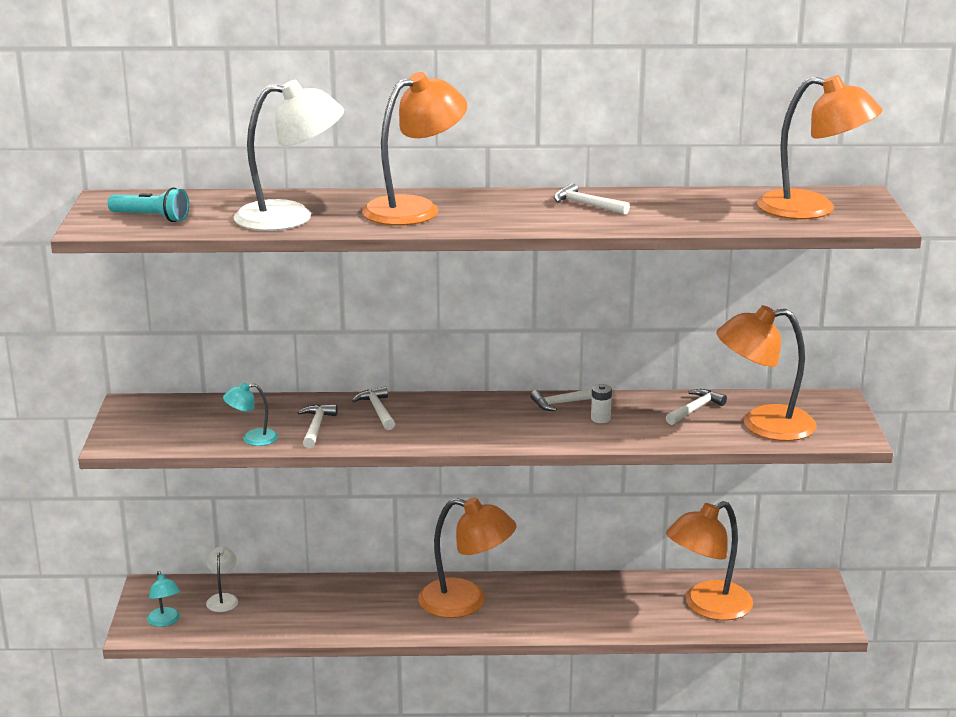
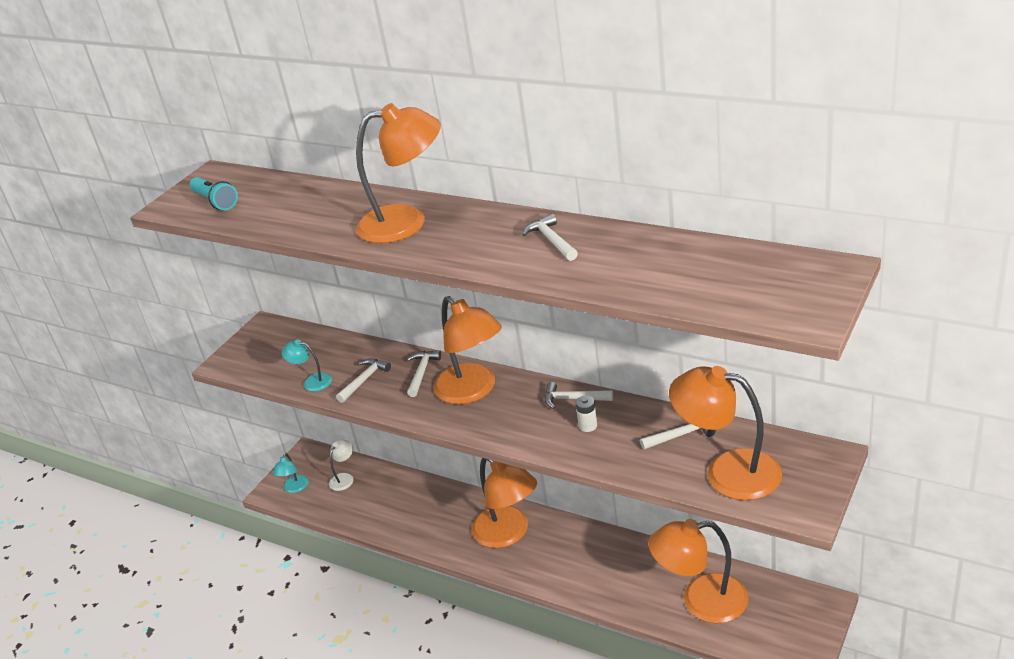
camera: 35 degrees right, 10 degrees up
(290, 217) = (307, 217): white lamp -> none
(812, 209) = (761, 284): orange lamp -> orange lamp (473, 391)

